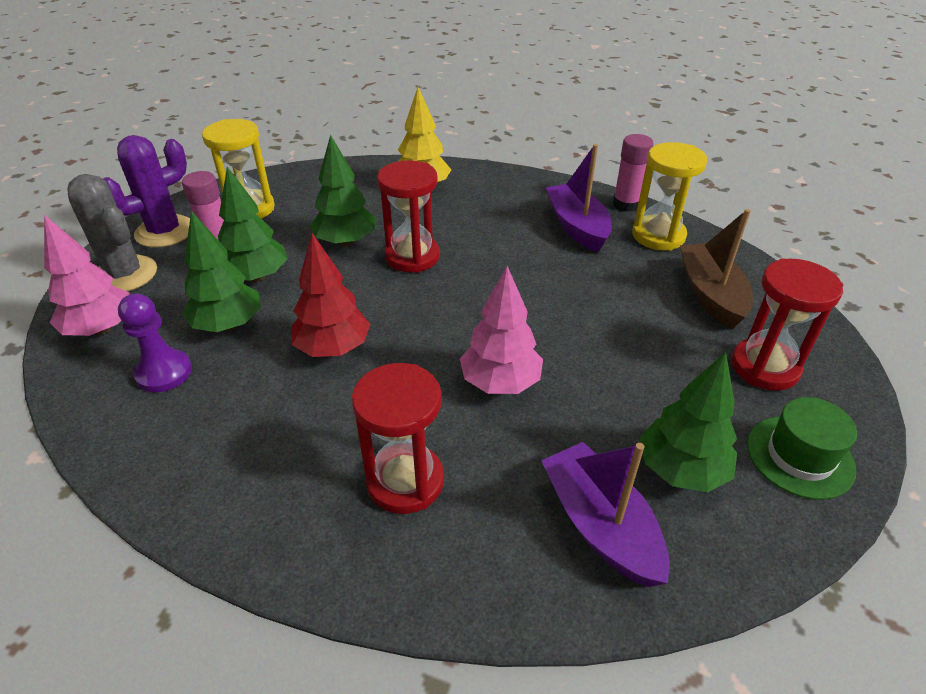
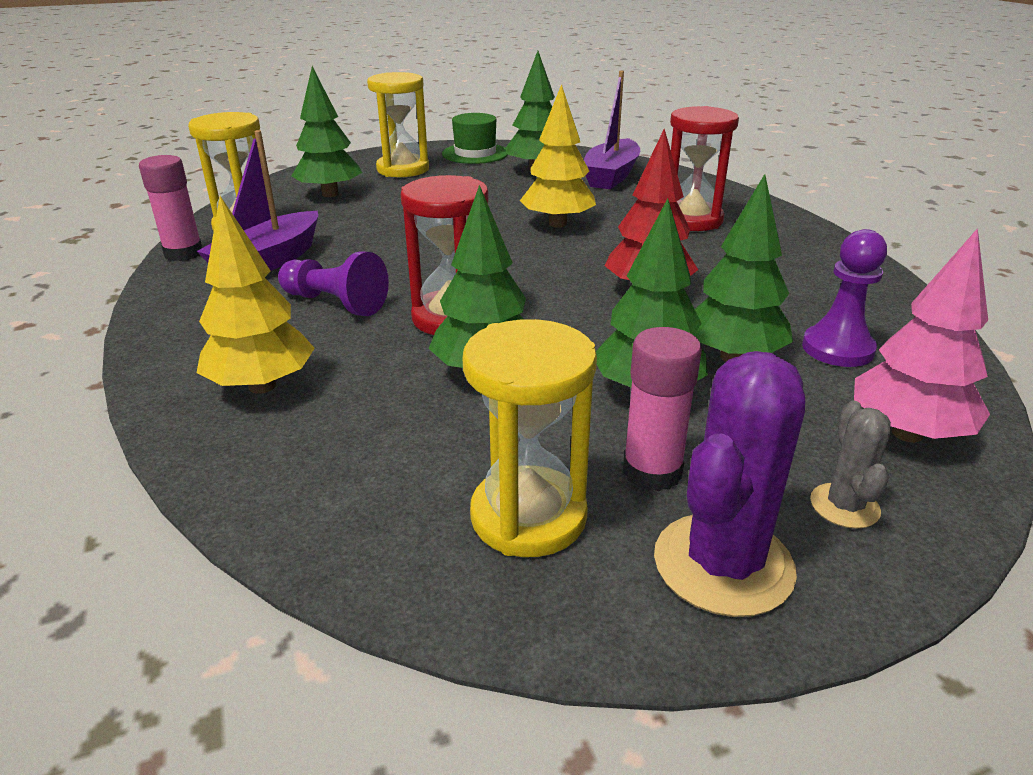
camera: 130 degrees left, 10 degrees down
(125, 275) = (844, 506): grey cactus -> grey cactus, size x0.53
(165, 232) = (723, 564): purple cactus -> purple cactus turned 60 degrees counterclockwise
(483, 229) = (335, 303): none -> purple pawn
(500, 382) = (557, 224): pink tree -> yellow tree
(710, 295) = (330, 194): brown boat -> green tree
(764, 367) = (403, 169): red hourglass -> yellow hourglass

